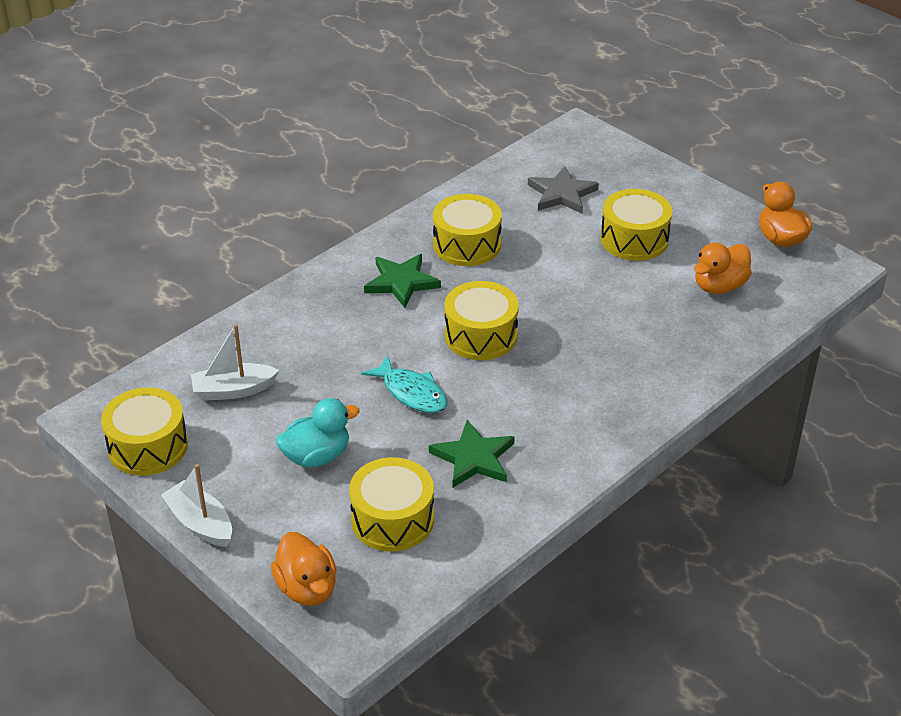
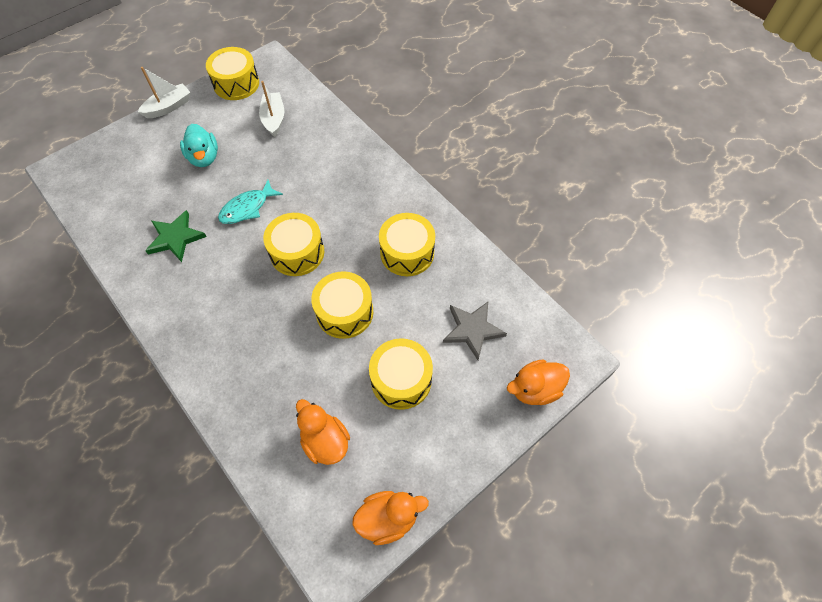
camera: 95 degrees right, 20 degrees up
(307, 588) = (102, 152): orange duck -> orange duck (535, 389)
(392, 519) = (138, 192): yellow drum -> yellow drum (344, 312)
(401, 282) = (366, 208): green star -> none

